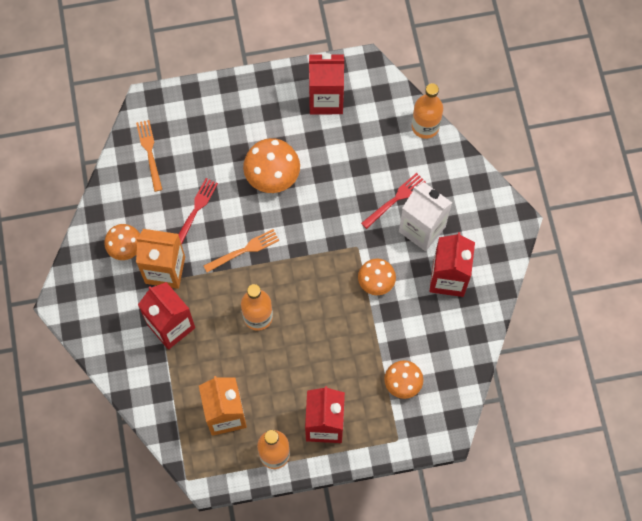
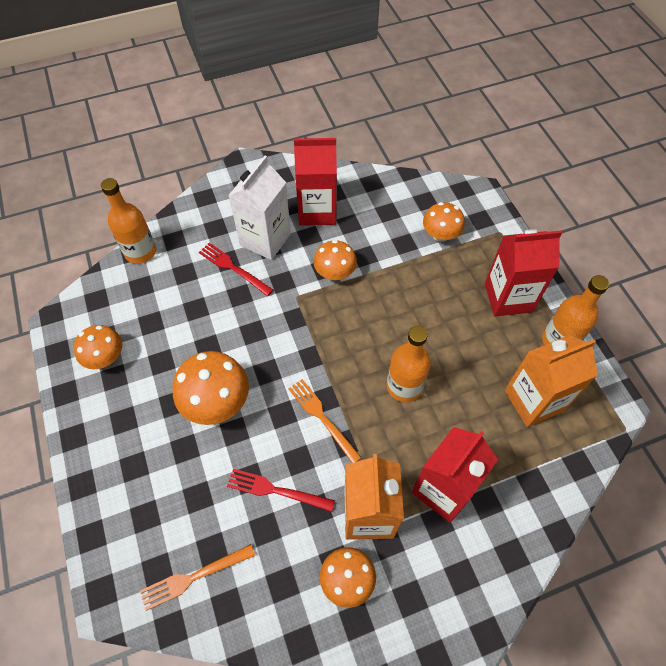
camera: 100 degrees left, 10 degrees down
(326, 99) = (105, 357): red carton -> orange mushroom

